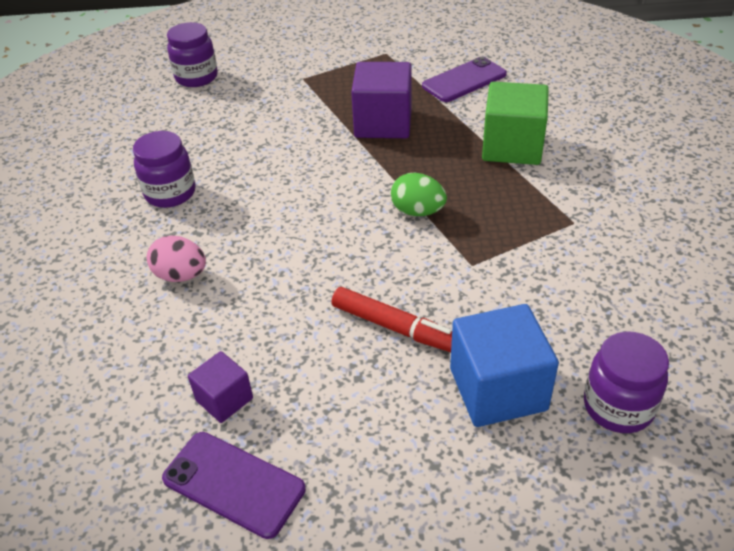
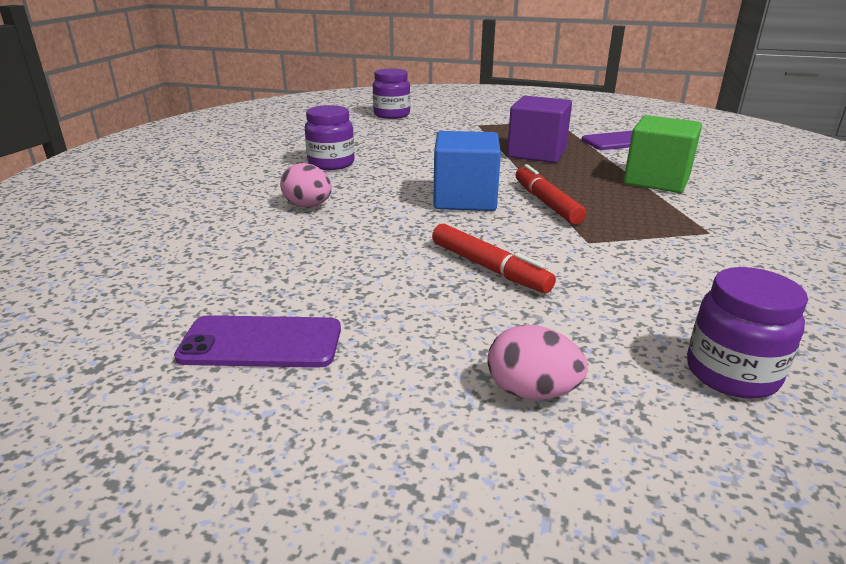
camera: 15 degrees right, 15 degrees down
(224, 399) = (293, 284): purple cube -> none
(233, 483) = (261, 342): purple phone -> purple phone turned 45 degrees counterclockwise
(417, 211) = (546, 203): green egg -> red marker
(476, 472) = (531, 391): none -> pink egg
(498, 389) = (583, 331): blue cube -> blue cube (465, 199)

